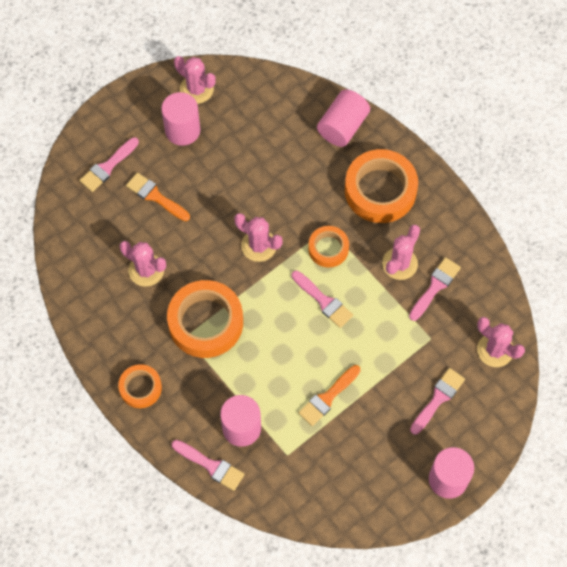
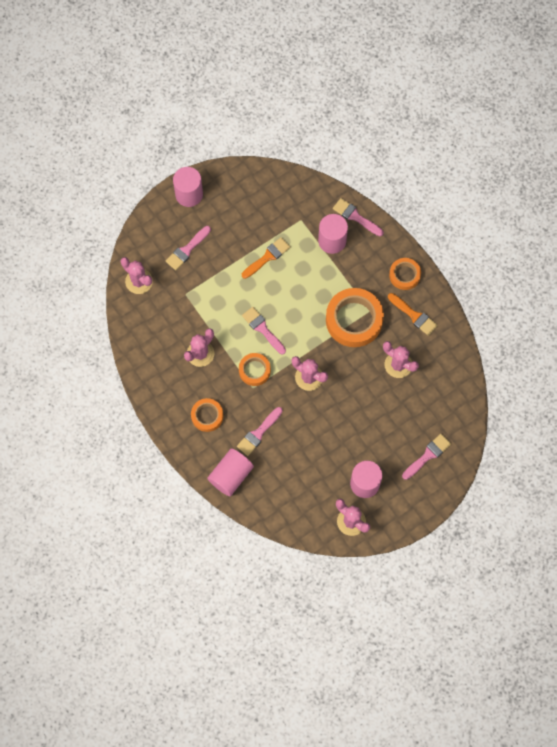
camera: 175 degrees left, 5 degrees up
(155, 196) = (389, 426): orange brush -> orange brush (414, 315)
(380, 190) = (207, 416): orange tape -> orange tape, size x0.55
(435, 287) = (175, 333): pink brush -> pink brush (258, 433)

